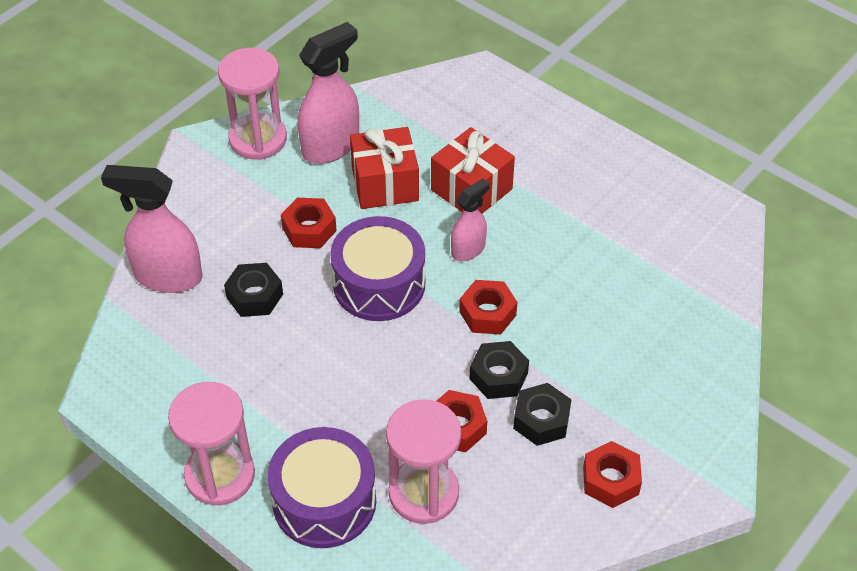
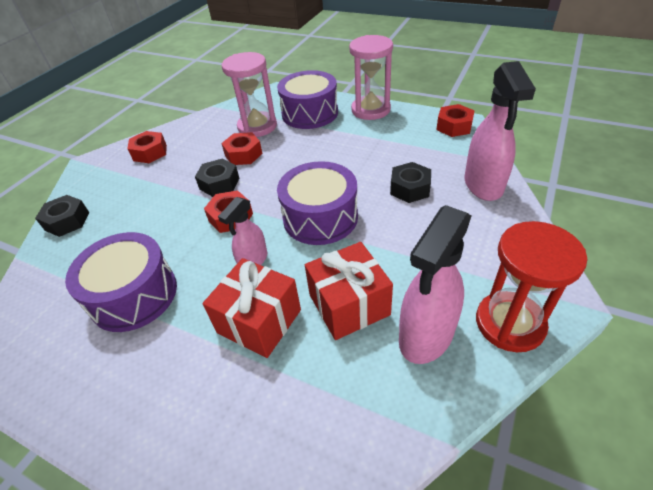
camera: 170 degrees right, 5 degrees down
(167, 276) = (483, 185): pink spray bottle -> pink spray bottle turned 90 degrees clockwise
(258, 139) = (509, 323): pink hourglass -> red hourglass
(309, 229) = (398, 244): red nut -> red nut (454, 126)
(541, 420) = (190, 168): black nut -> black nut (67, 221)
(597, 243) = (134, 295): none -> purple drum

